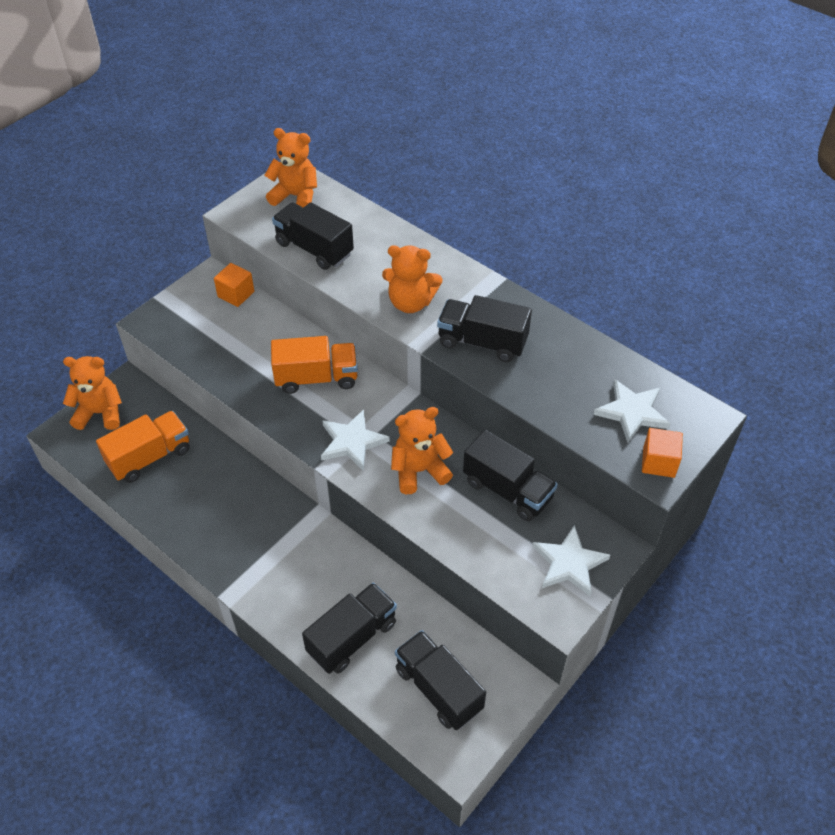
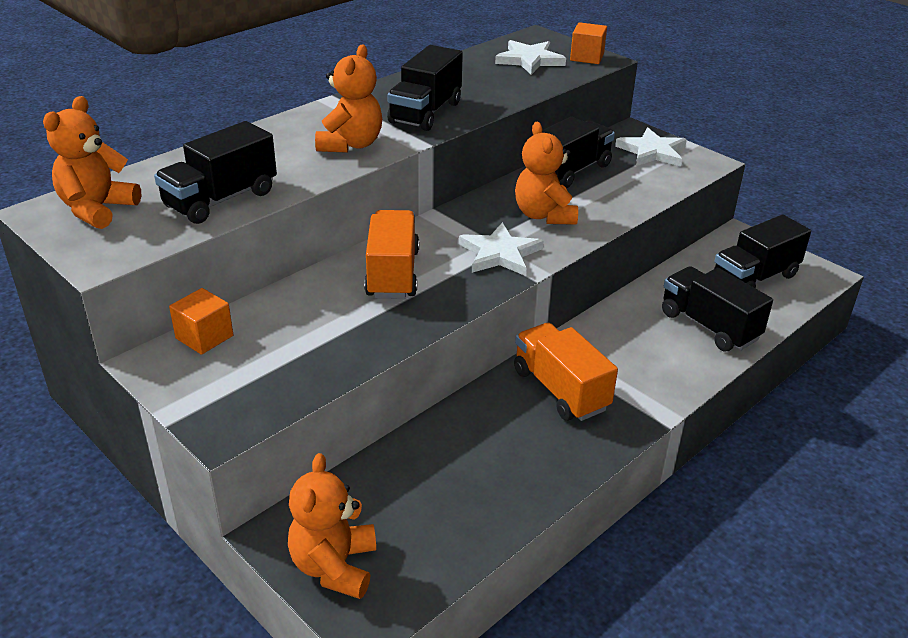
camera: 85 degrees left, 15 degrees down
(150, 457) = (438, 499): orange truck -> orange truck (560, 390)

